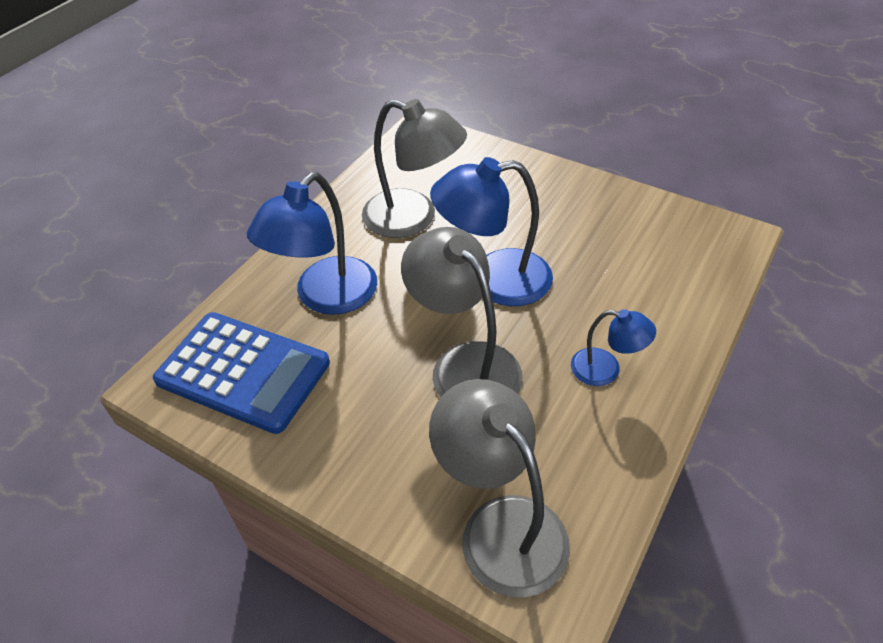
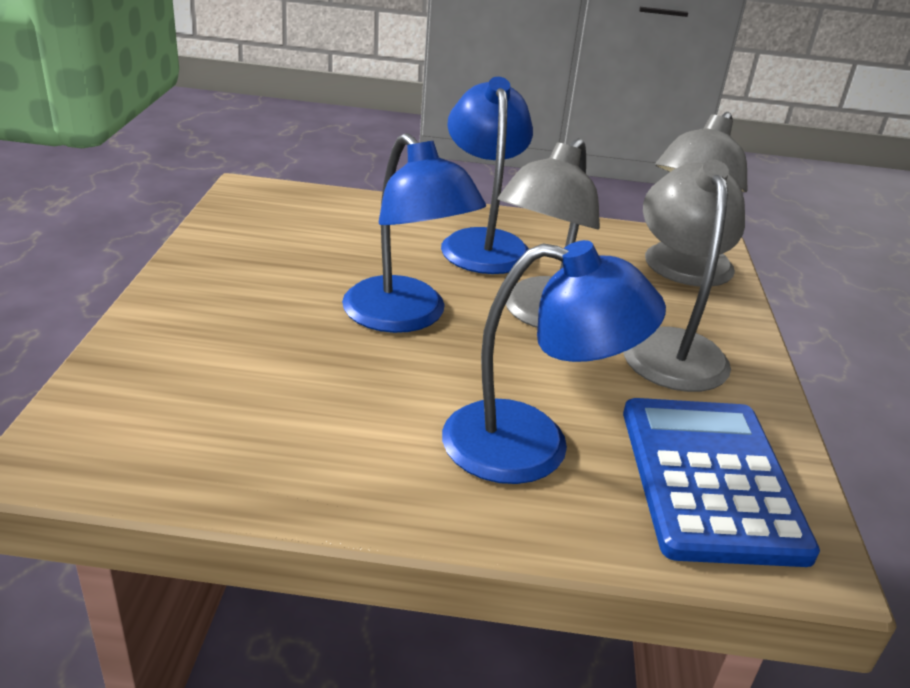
camera: 120 degrees left, 15 degrees down
(413, 218) = (319, 405): grey lamp -> grey lamp (670, 346)
(606, 370) = (483, 243): blue lamp -> blue lamp, size x1.85

